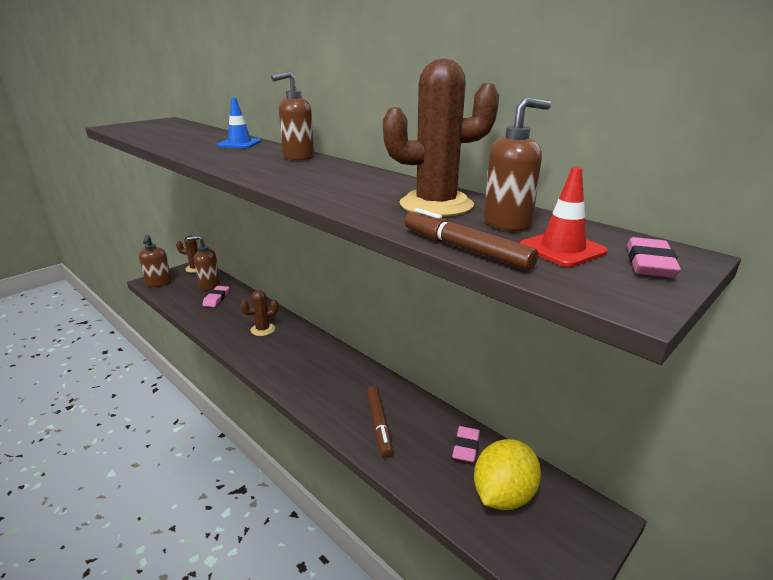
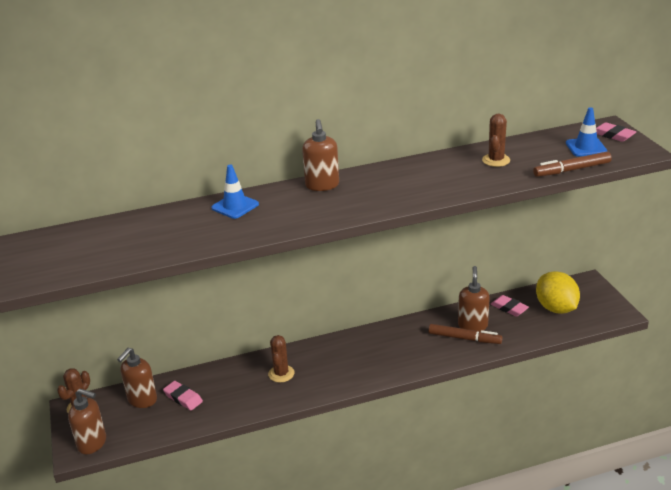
camera: 60 degrees left, 5 degrees up
(436, 205) = (496, 160): brown cactus -> brown cactus, size x0.57
(507, 223) = (541, 149): brown soap dispenser -> brown soap dispenser (472, 325)
(562, 249) = (586, 147): red traffic cone -> blue traffic cone

